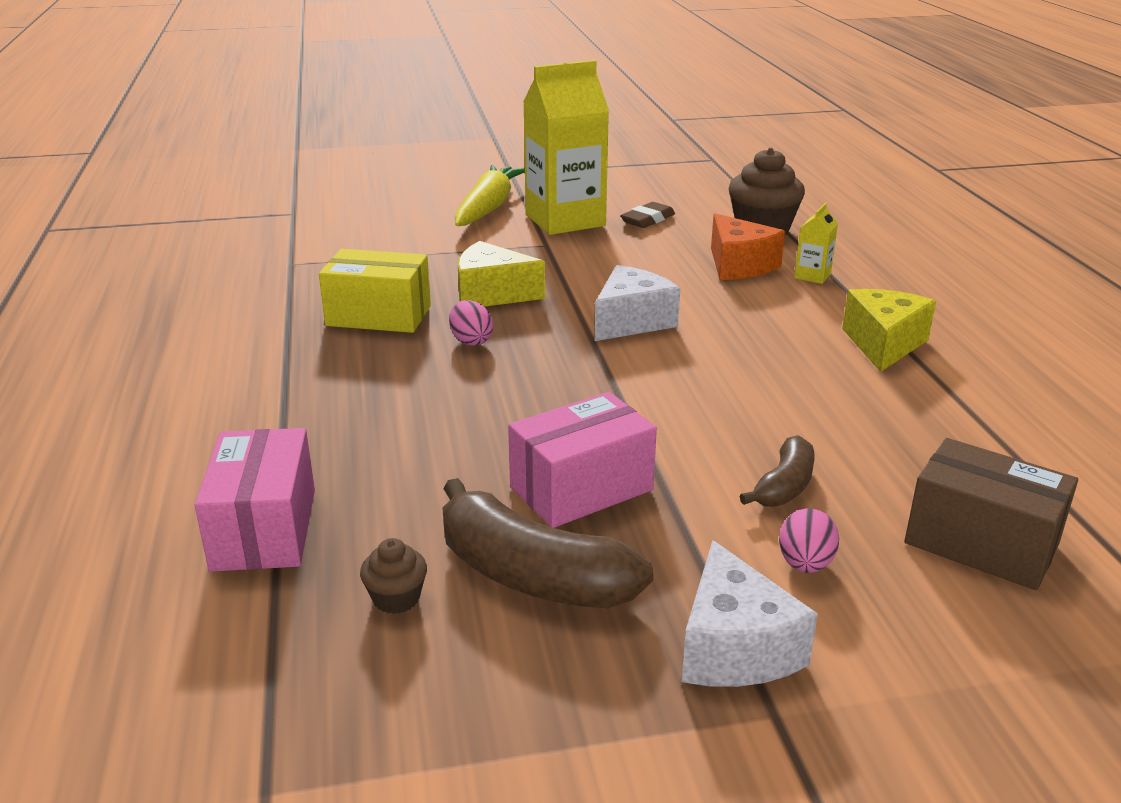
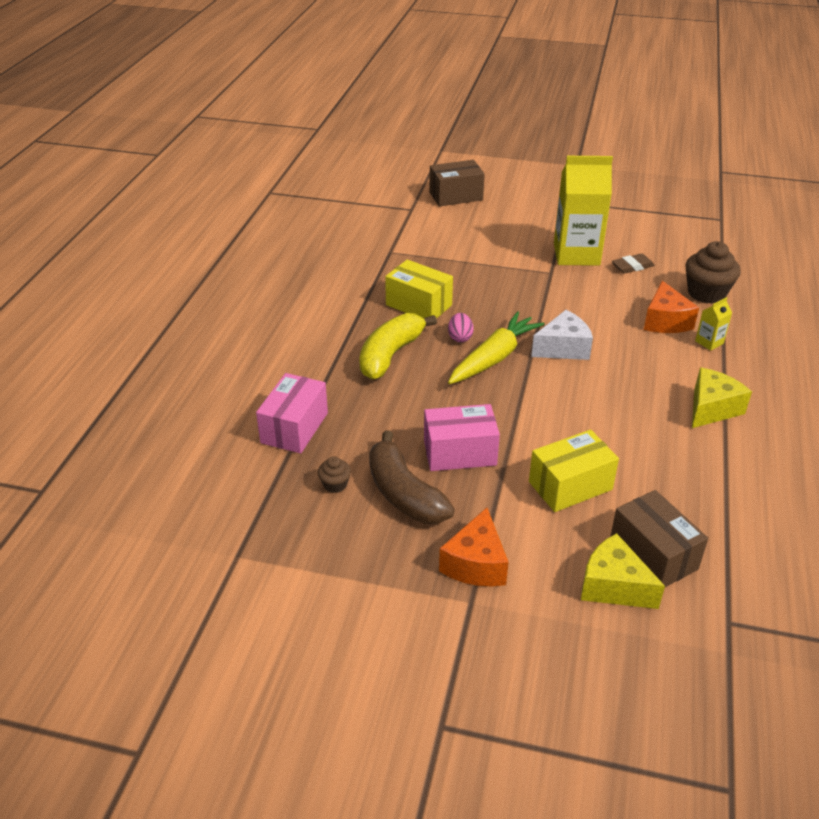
camera: 25 degrees right, 10 degrees up
(350, 189) = (456, 196): none -> brown box
(375, 386) = (390, 355): none -> yellow banana
(489, 208) = (533, 232): yellow carrot -> yellow carrot (494, 358)
(491, 294) = (492, 305): yellow cheese -> yellow cheese (613, 586)
(734, 648) = (476, 564): white cheese -> orange cheese
(784, 486) = (570, 485): brown banana -> yellow box
(805, 564) = (545, 533): pink egg -> none

